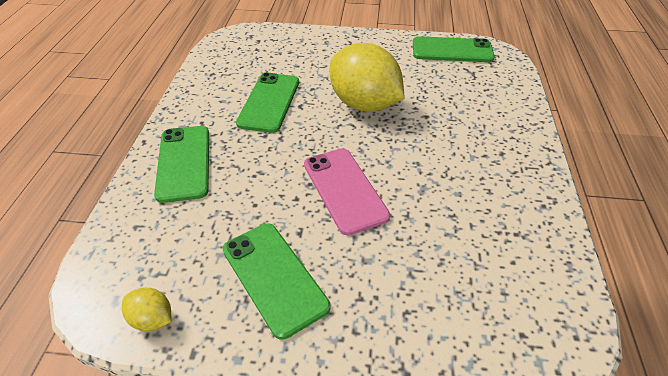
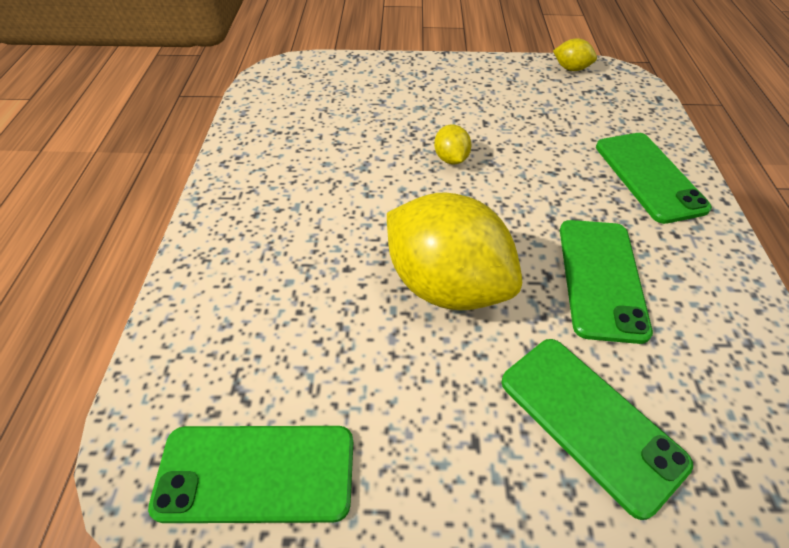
camera: 175 degrees right, 5 degrees up
(274, 277) = (494, 92): green phone -> green phone (590, 421)
(344, 190) = (451, 159): pink phone -> yellow lemon

